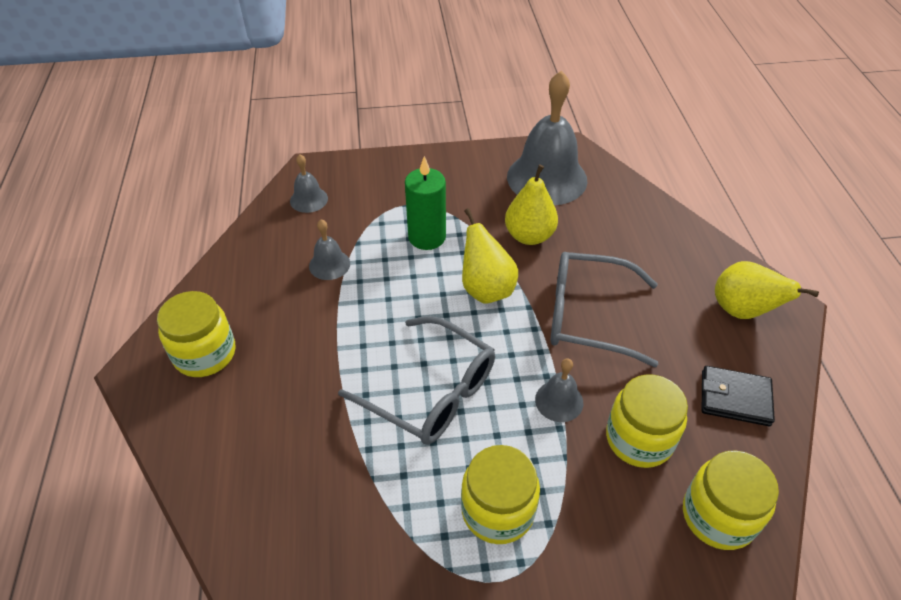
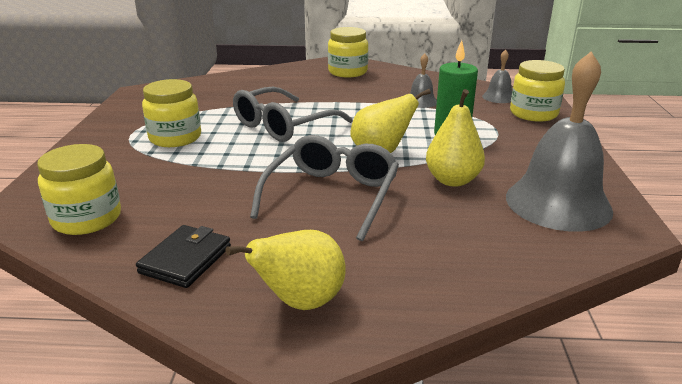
camera: 100 degrees right, 20 degrees down
(559, 401) = (245, 168): grey bell -> none
(639, 439) = (184, 197): yellow jar -> yellow jar (533, 113)

